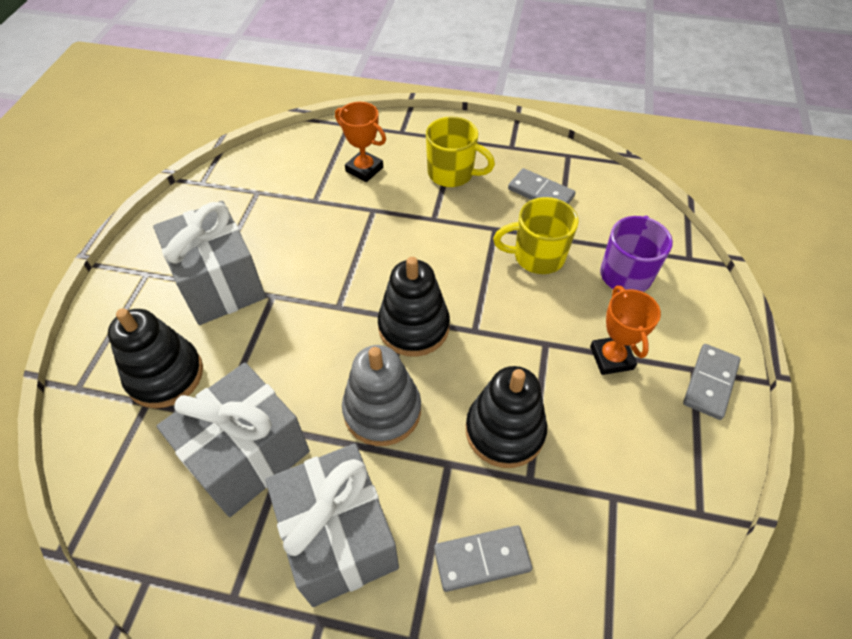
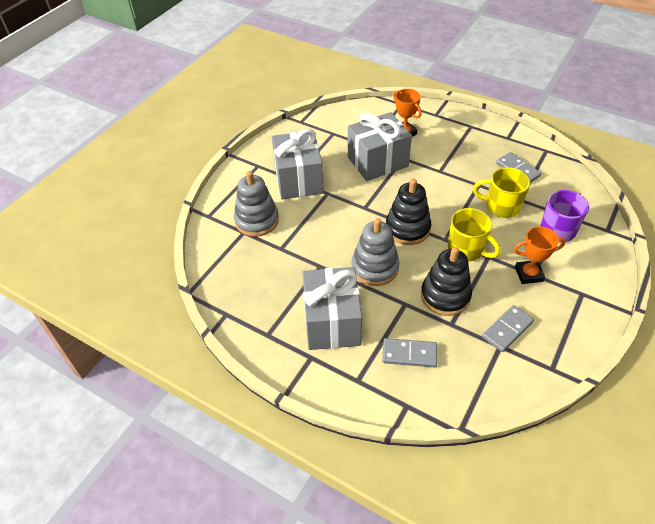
camera: 20 degrees right, 5 degrees down
(165, 375) = (257, 220): black stacking toy -> grey stacking toy
(247, 455) = (292, 271): grey gift -> grey gift (377, 162)
(452, 173) = (461, 146): yellow mug -> yellow mug (466, 250)
(611, 358) = (528, 274): orange trophy -> orange trophy turned 75 degrees clockwise
(710, 383) = (590, 303): grey domino -> grey domino (507, 330)

